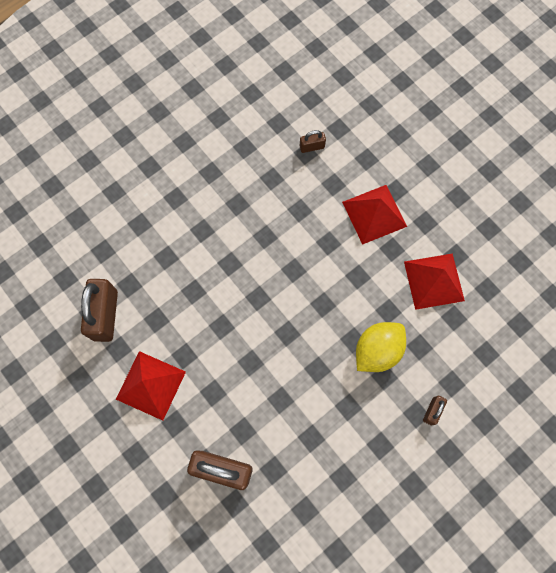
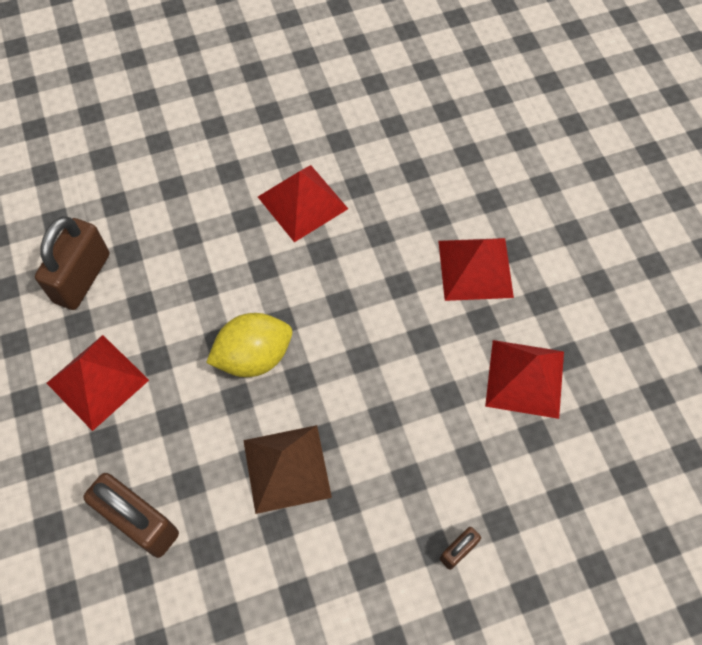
camera: 20 degrees right, 10 degrees down
(237, 205) = (302, 202): none -> red pyramid
(303, 398) = (286, 468): none -> brown pyramid
(312, 147) = (425, 165): brown padlock -> none
(377, 350) = (412, 442): yellow lemon -> yellow lemon (254, 357)

